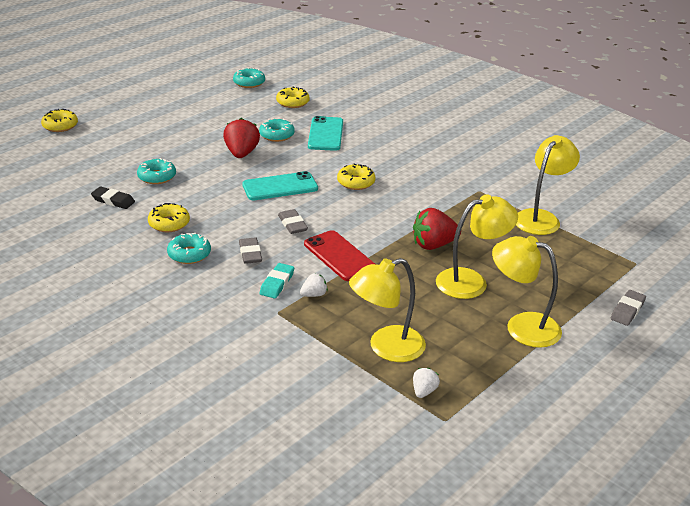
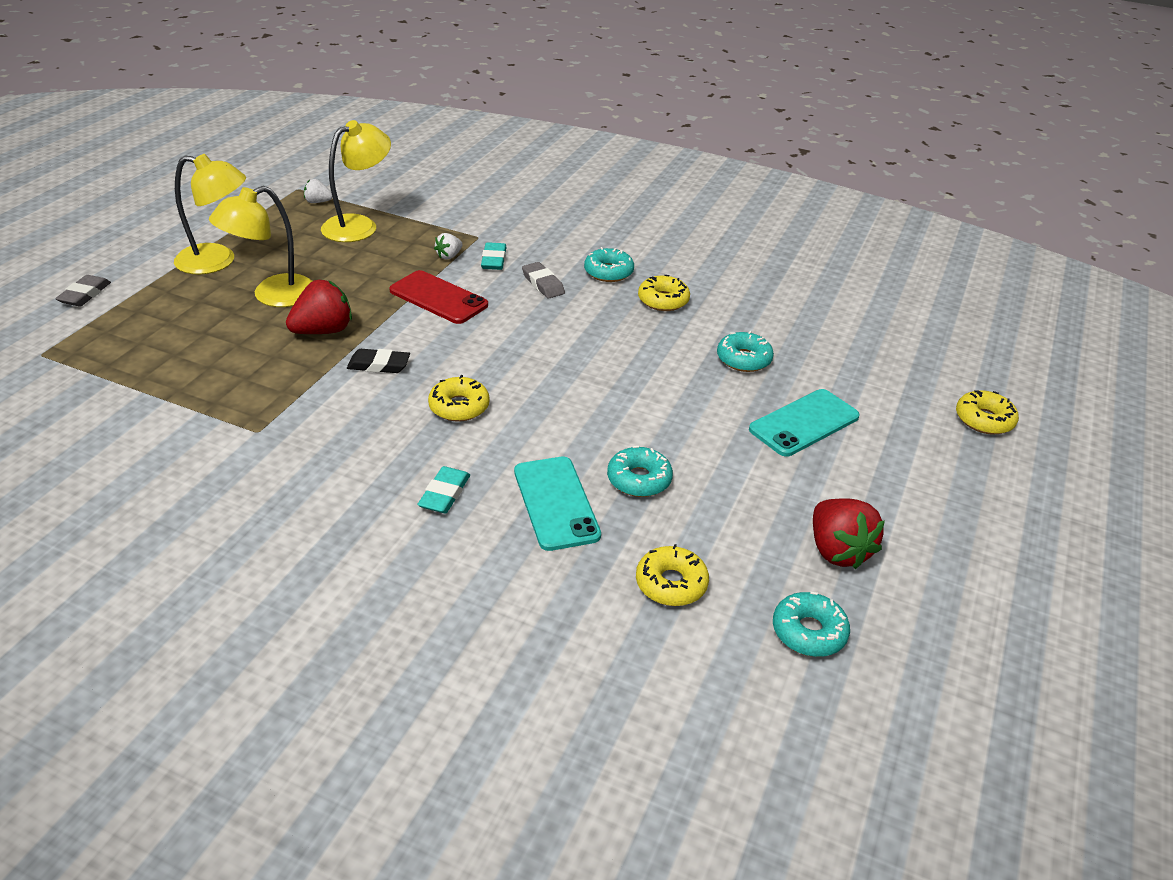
camera: 160 degrees right, 5 degrees up
(113, 200) = (758, 316): black eraser -> black eraser (379, 365)
(241, 153) = (665, 425): red strawberry -> red strawberry (837, 551)
(280, 187) = (566, 376): turquoise phone -> turquoise phone (804, 423)
(292, 224) = (515, 325): grey eraser -> none
(380, 146) = (444, 494): none -> turquoise eraser
(424, 391) = (318, 202): white strawberry -> white strawberry turned 90 degrees clockwise
(541, 218) = (161, 399): yellow lamp -> none

